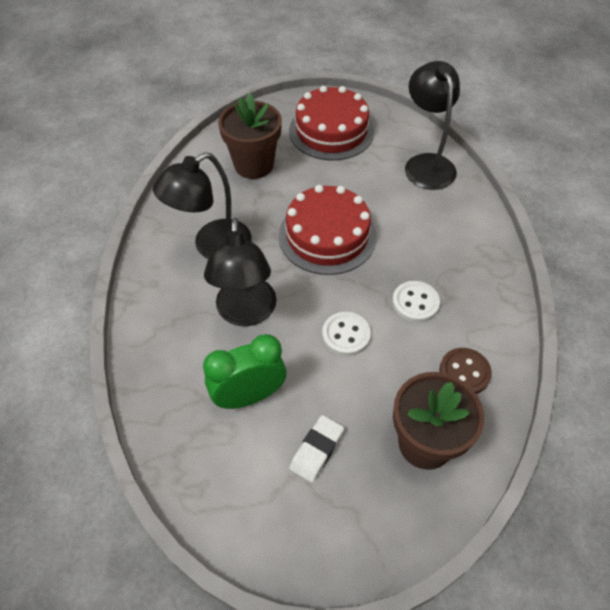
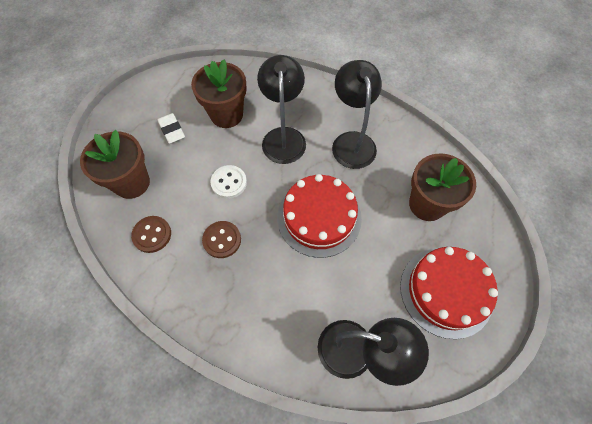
camera: 120 degrees right, 10 degrees up
(246, 313) = (283, 137): black lamp -> black lamp turned 60 degrees clockwise
(249, 396) = (226, 115): green clock -> brown flower pot
(415, 303) = (222, 240): white button -> brown button

